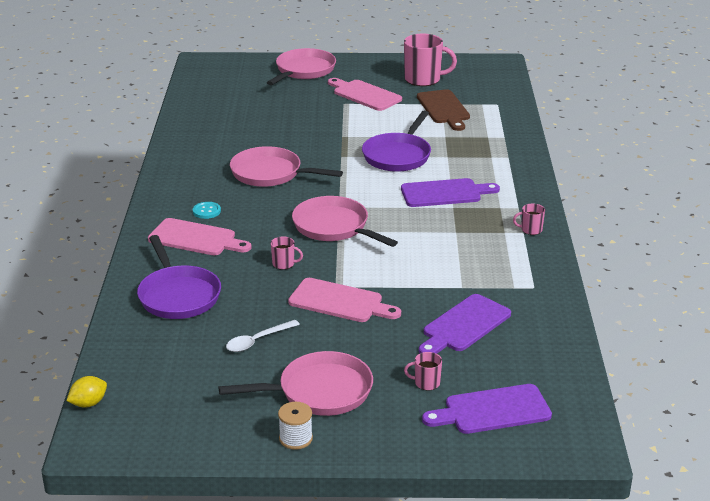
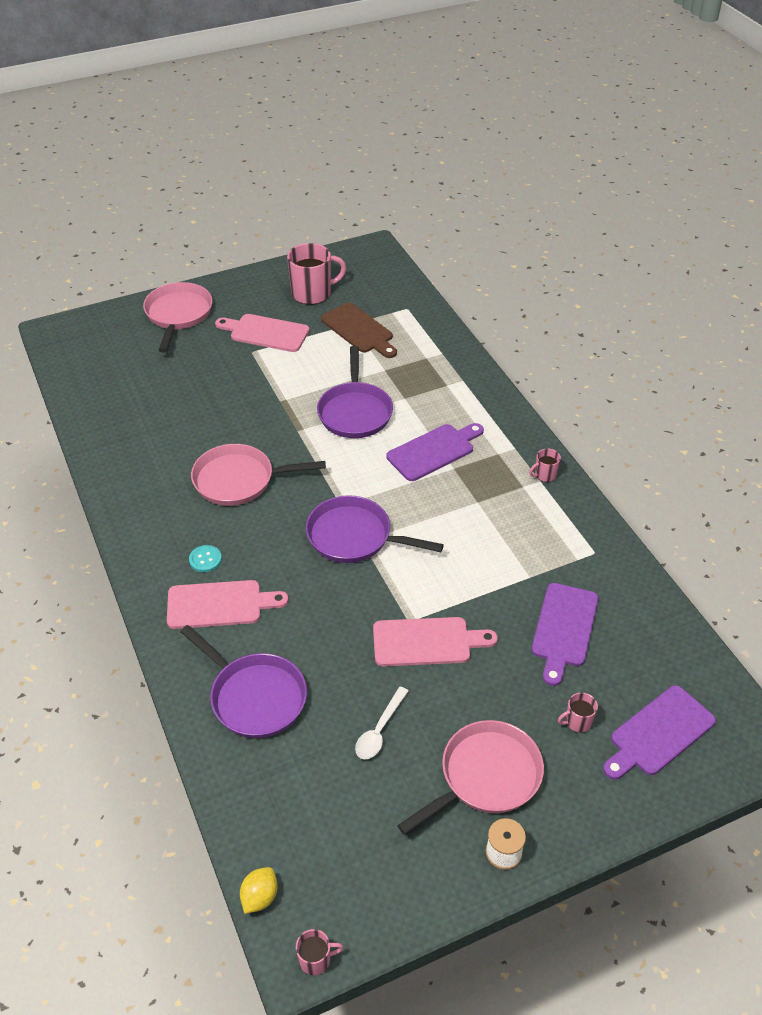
camera: 25 degrees left, 15 degrees up
(284, 264) = (337, 608): pink mug -> pink mug (316, 959)
(334, 227) = (355, 537): pink pan -> purple pan

